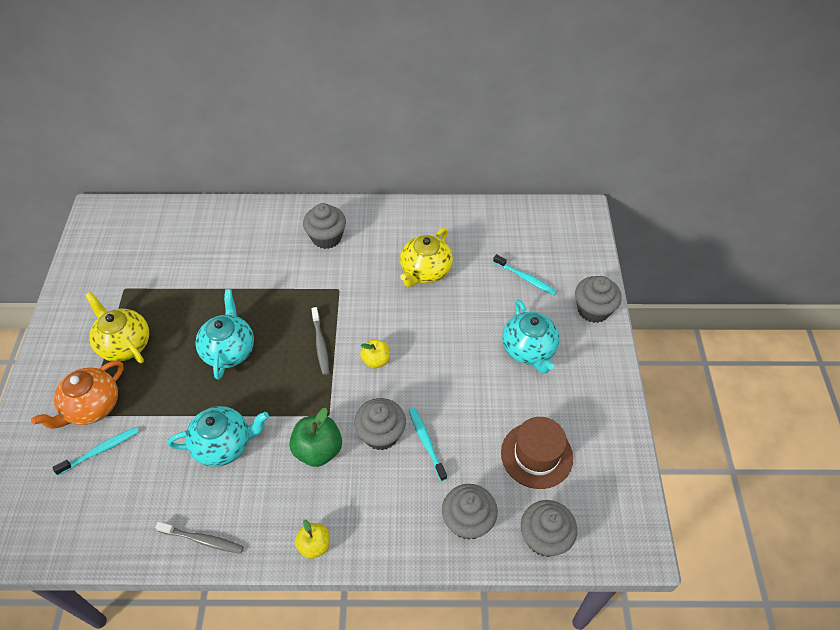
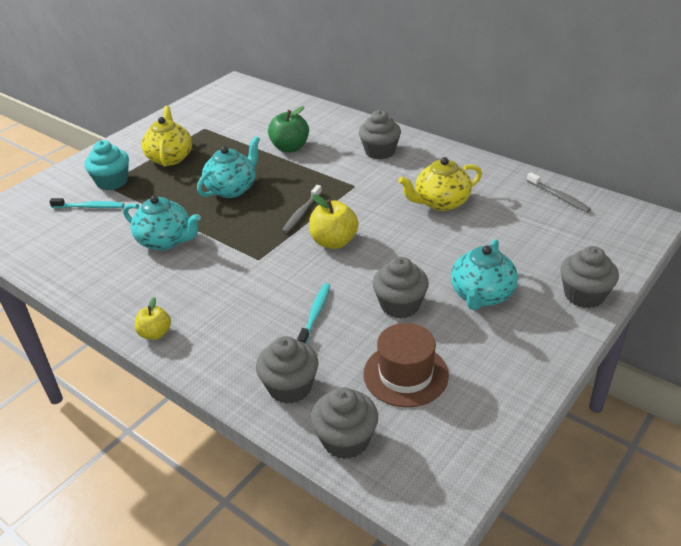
camera: 40 degrees right, 15 degrees down
(92, 407) = (112, 182): orange teapot -> turquoise cupcake
(203, 540) = (89, 288): grey toothbrush -> grey toothbrush (558, 197)
(318, 450) = (226, 276): green apple -> green apple (290, 148)
(376, 360) = (334, 242): yellow apple -> yellow apple, size x1.59
(381, 434) = (284, 290): grey cupcake -> grey cupcake (400, 305)
(525, 278) = (534, 244): turquoise toothbrush -> none

